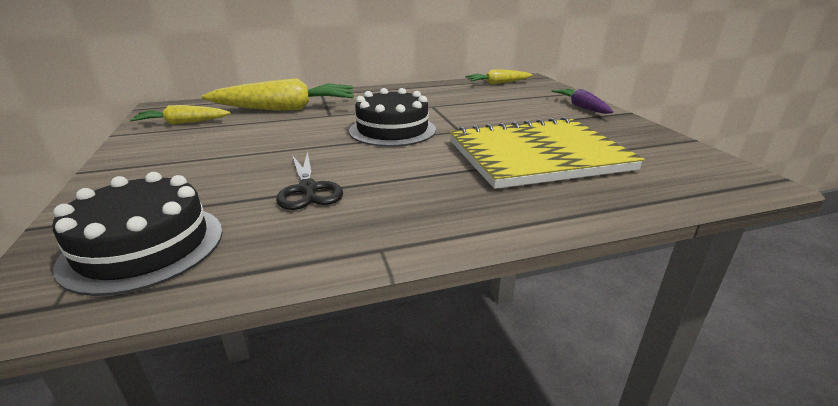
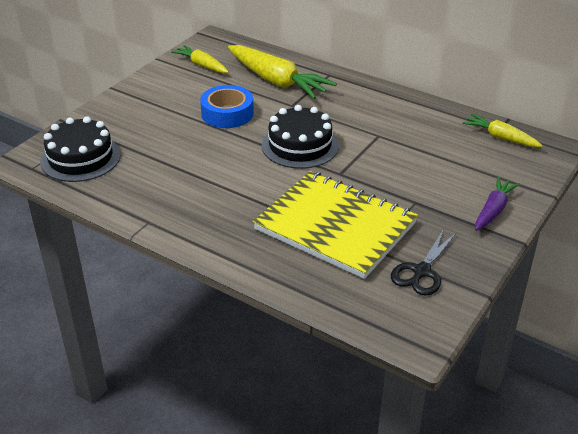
camera: 50 degrees right, 10 degrees up
(280, 138) = (227, 113): none -> blue tape
(308, 189) = (177, 166): black scissors -> black scissors (421, 271)

